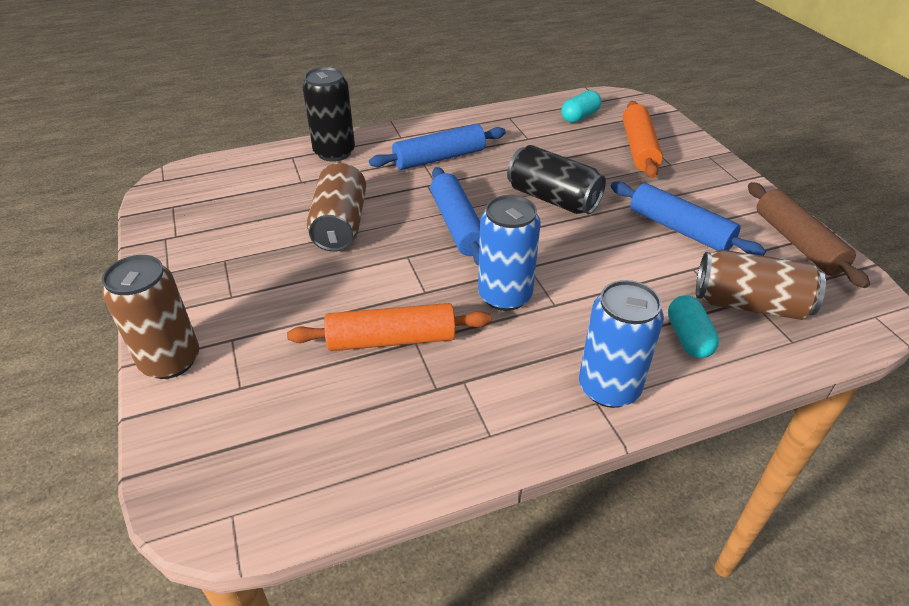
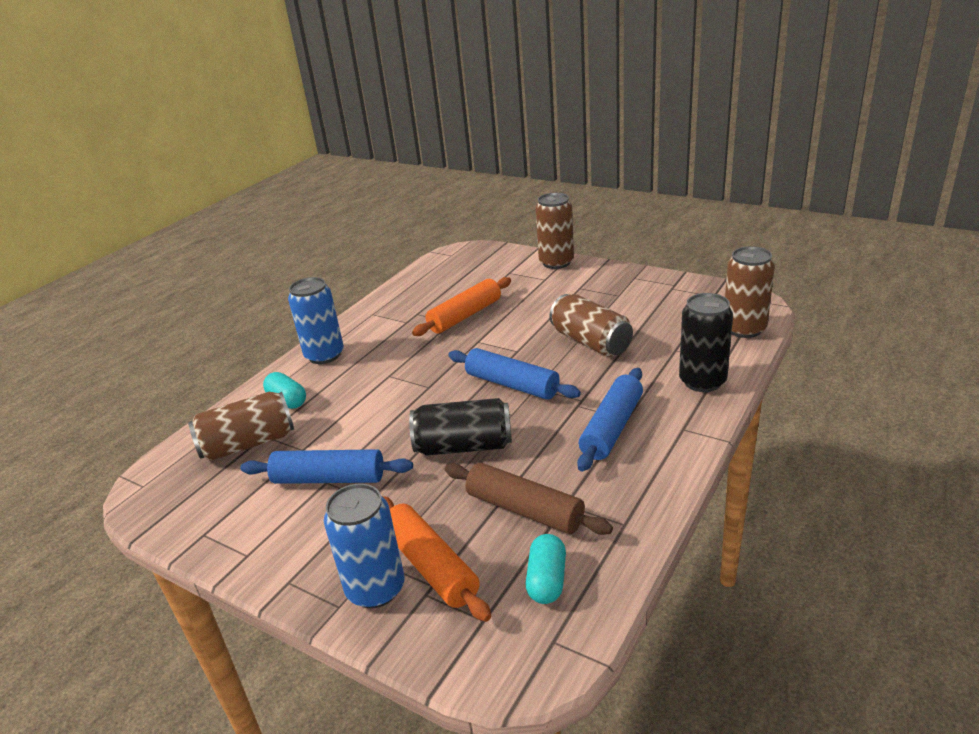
camera: 145 degrees right, 10 degrees down
(229, 167) = (744, 329): none -> brown can
(505, 296) = (426, 363): blue can -> blue can (375, 589)
(797, 243) = (210, 525): brown rolling pin -> brown rolling pin (524, 510)

